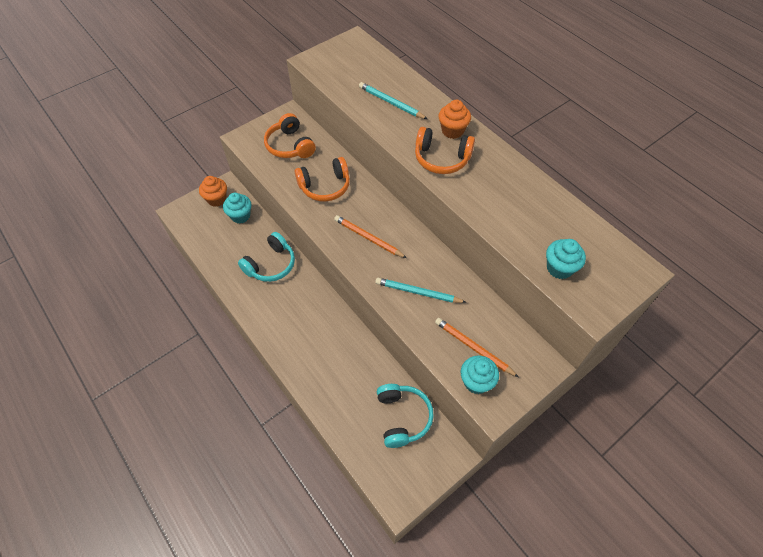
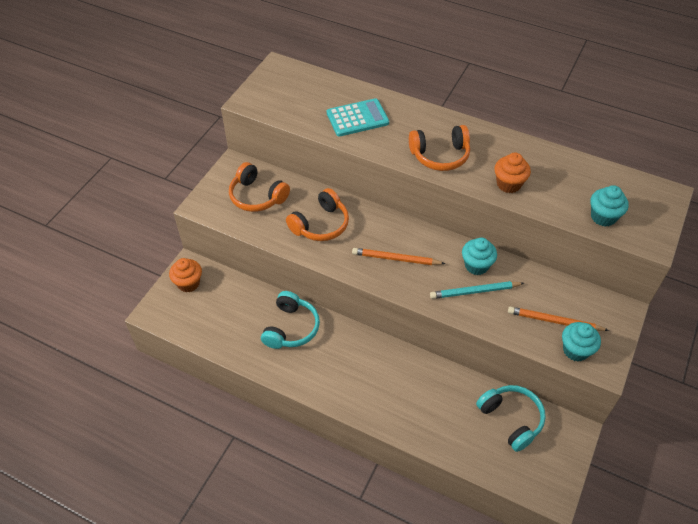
camera: 25 degrees left, 5 degrees down
(240, 216) = (226, 291): turquoise cupcake -> turquoise cupcake (476, 265)
(391, 103) = (357, 118): turquoise pencil -> turquoise calculator
(452, 131) = (433, 126): orange cupcake -> orange cupcake (508, 184)

